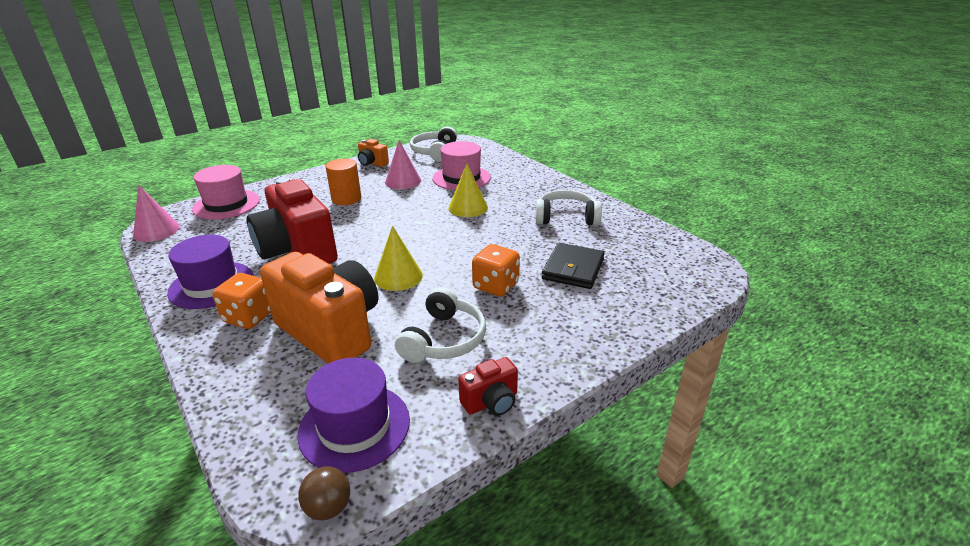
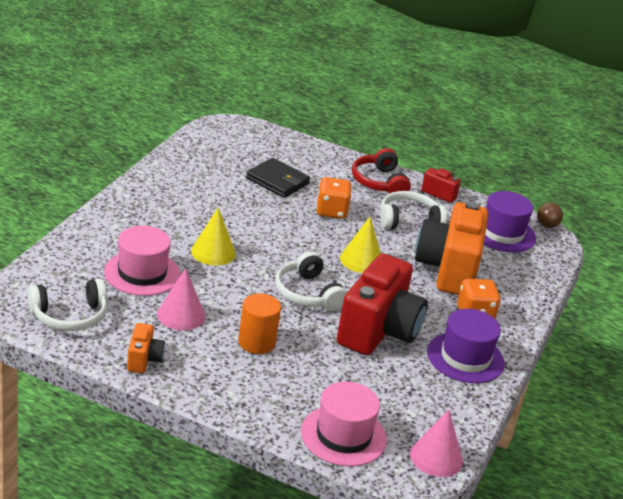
camera: 125 degrees left, 0 degrees up
(544, 348) = (379, 182): none -> red headphones
(566, 217) = (191, 193): white headphones -> white headphones (307, 293)
(573, 269) = (277, 181): black wallet -> black wallet turned 45 degrees clockwise

